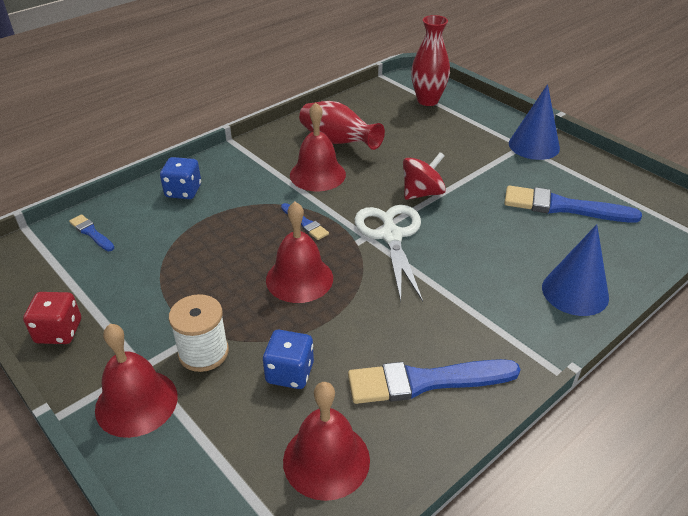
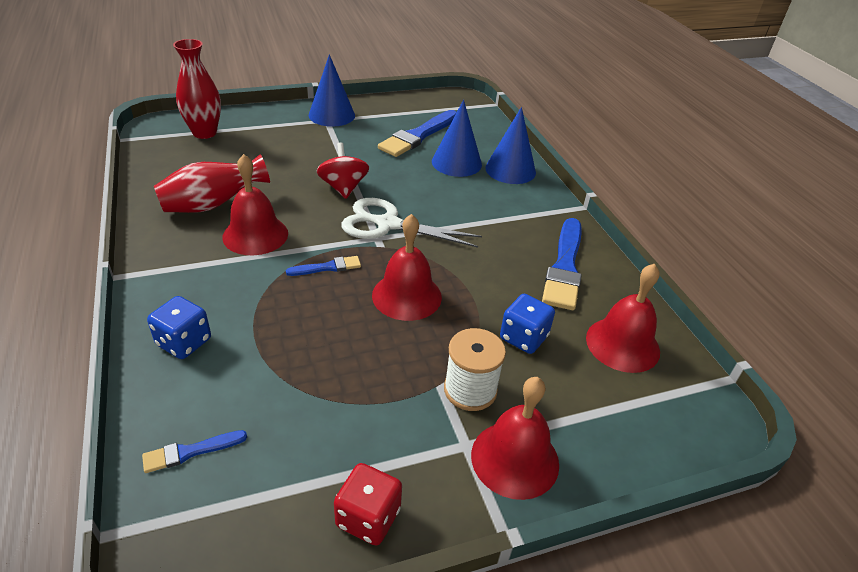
camera: 70 degrees left, 0 degrees up
(542, 248) = (456, 163): none -> blue cone

